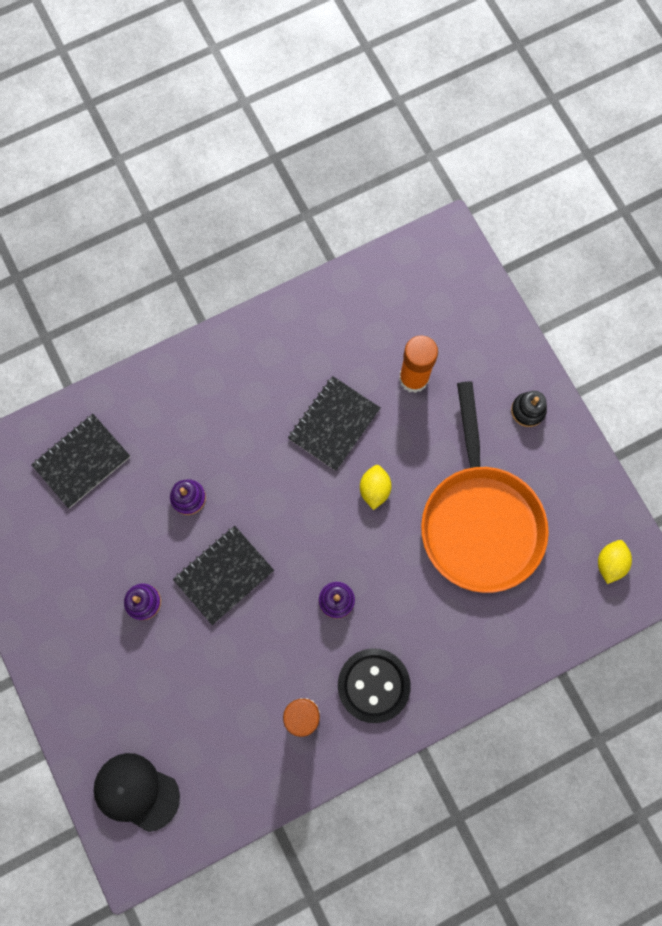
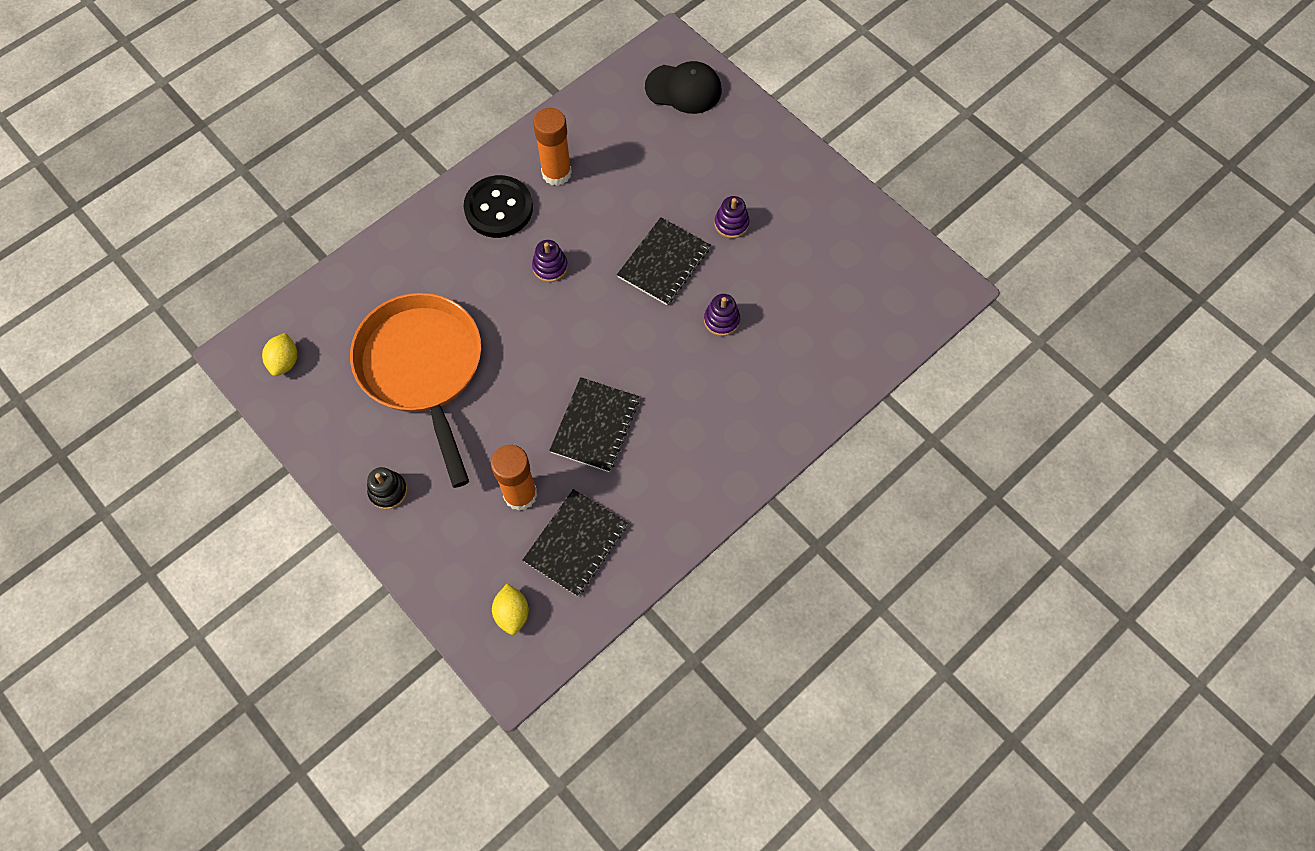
camera: 165 degrees right, 10 degrees down
(82, 461) = (839, 327): black notebook -> black notebook (575, 543)
(374, 489) = (537, 372): yellow lemon -> yellow lemon (512, 613)

